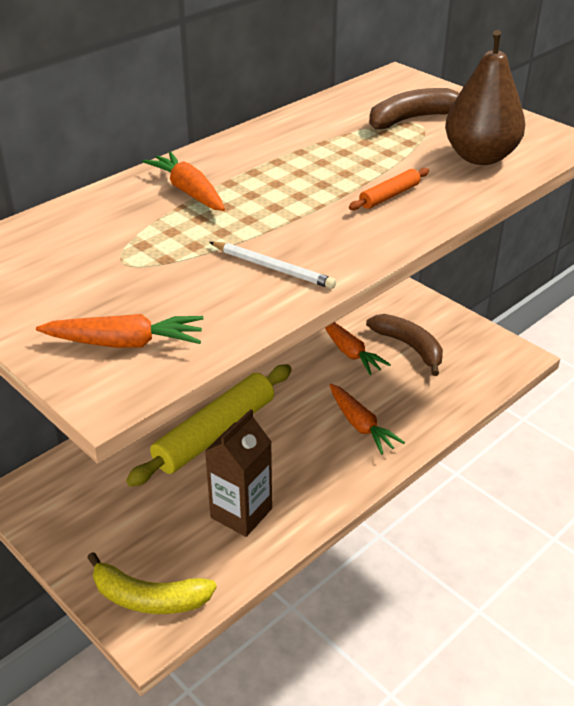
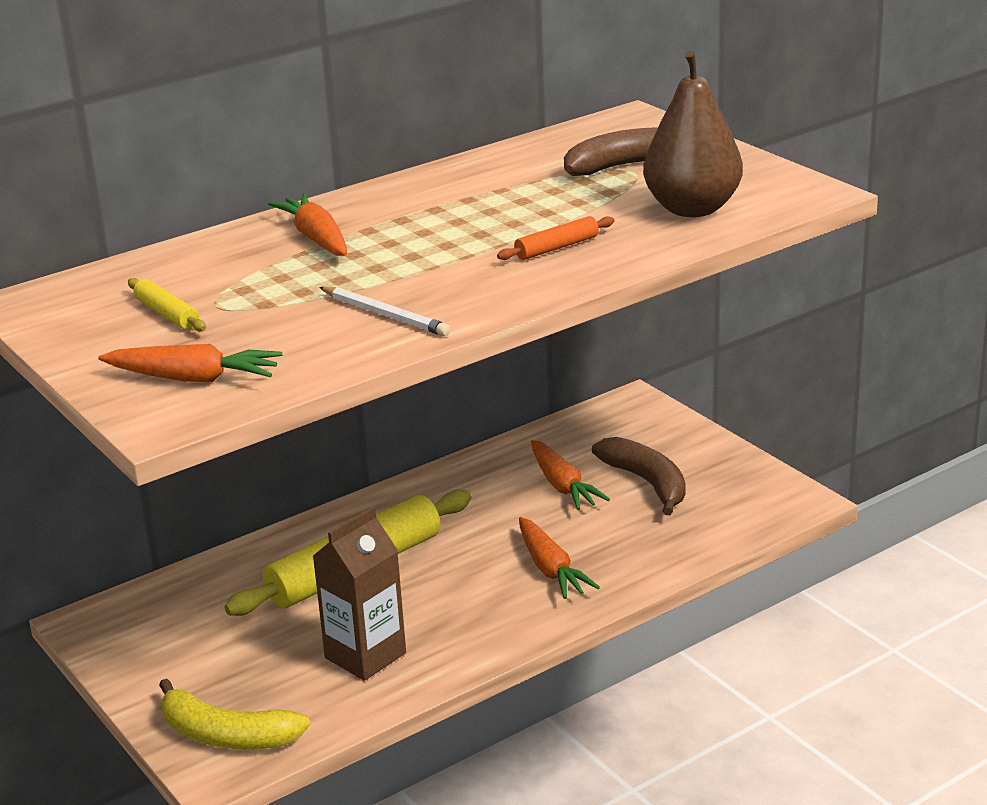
camera: 10 degrees right, 10 degrees down
(82, 273) = (167, 314): none -> yellow rolling pin

